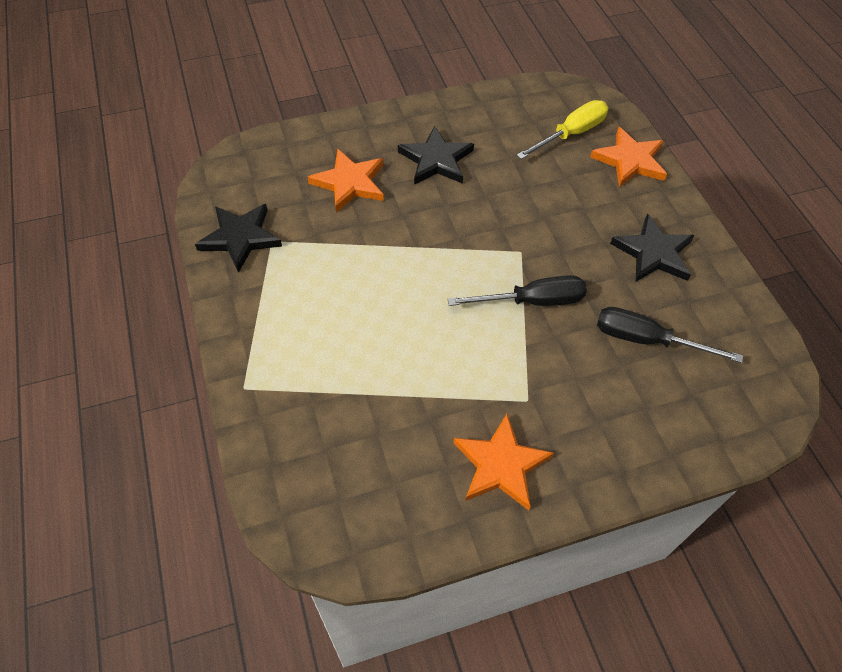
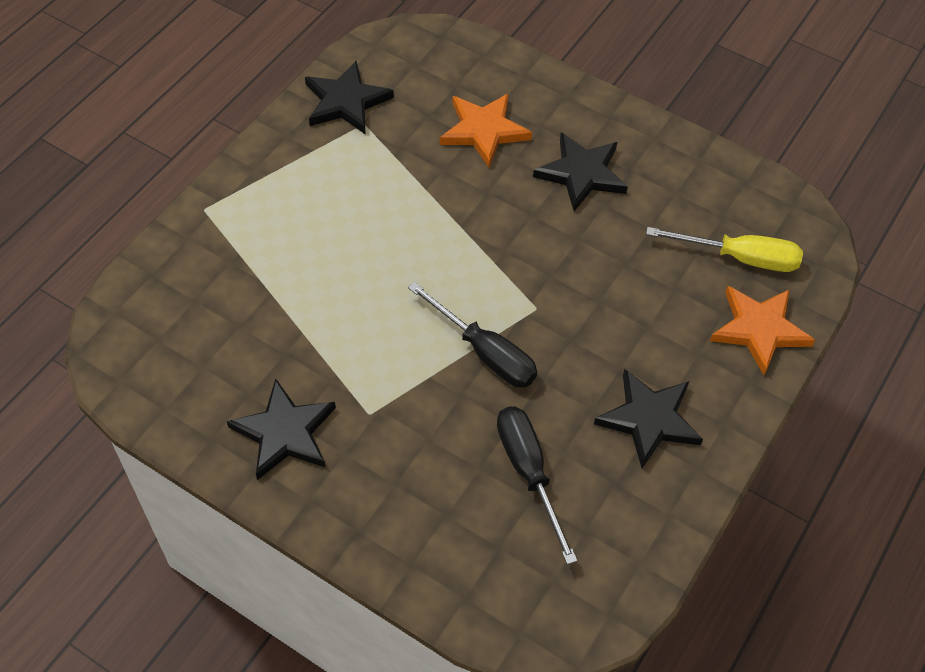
camera: 50 degrees right, 0 degrees up
(501, 465) = (284, 433): orange star -> black star

